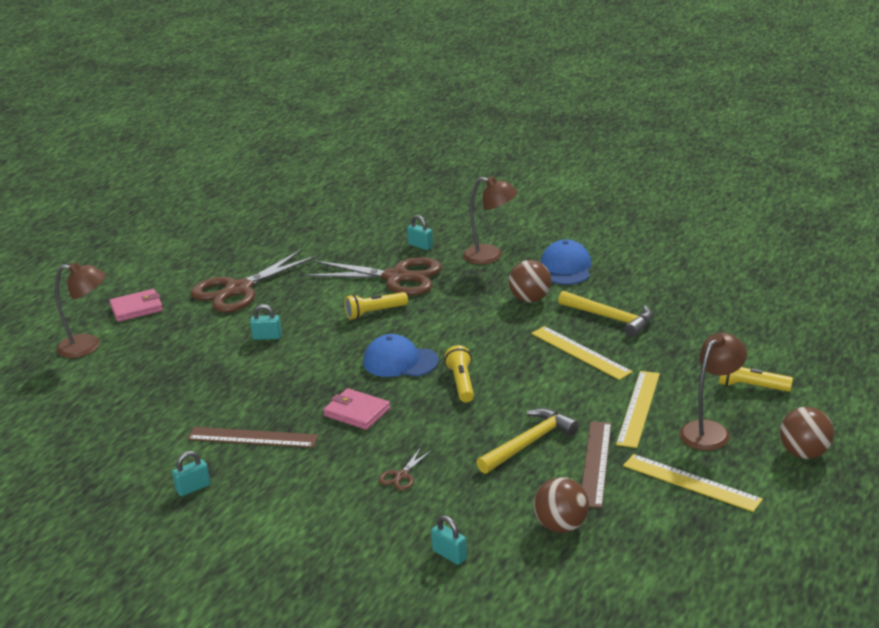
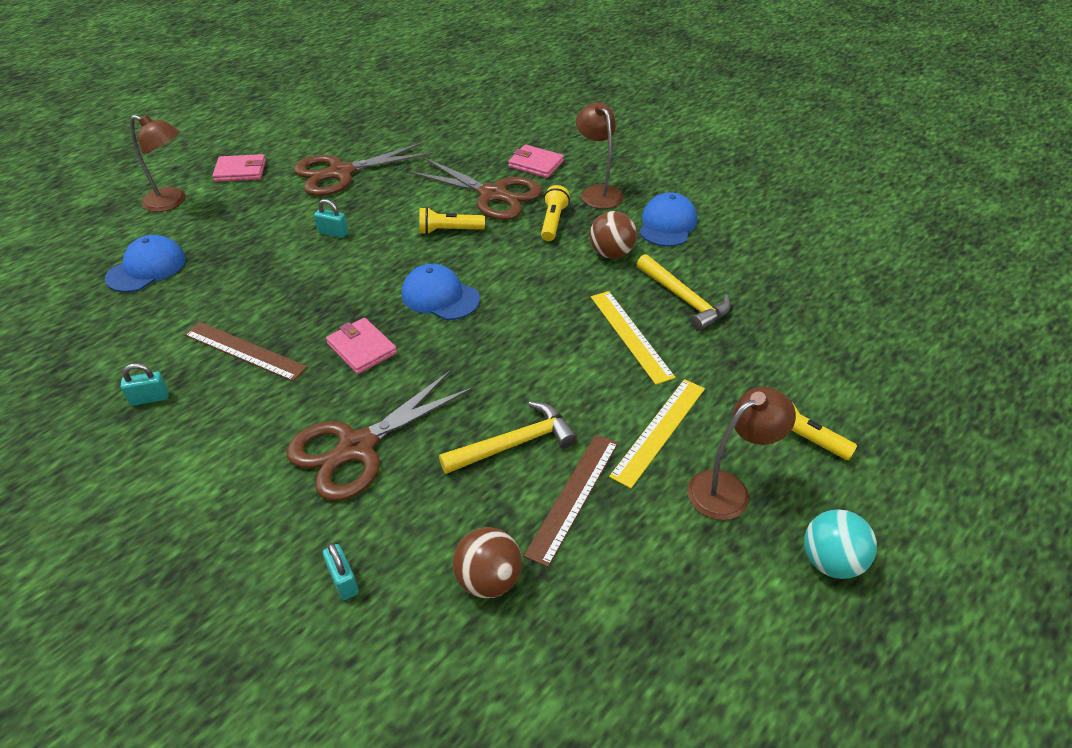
camera: 15 degrees right, 15 degrees up
(108, 401) = (147, 268): none -> blue cap
(401, 475) = (358, 447): brown scissors -> brown scissors, size x2.45
(420, 246) = (536, 164): turquoise padlock -> pink wallet
(461, 383) = (486, 341): yellow flashlight -> yellow flashlight (553, 222)
(491, 256) = (598, 192): brown lamp -> brown lamp turned 150 degrees counterclockwise
(691, 482) = (671, 562): yellow ruler -> none
(804, 453) = (830, 561): brown ball -> turquoise ball

